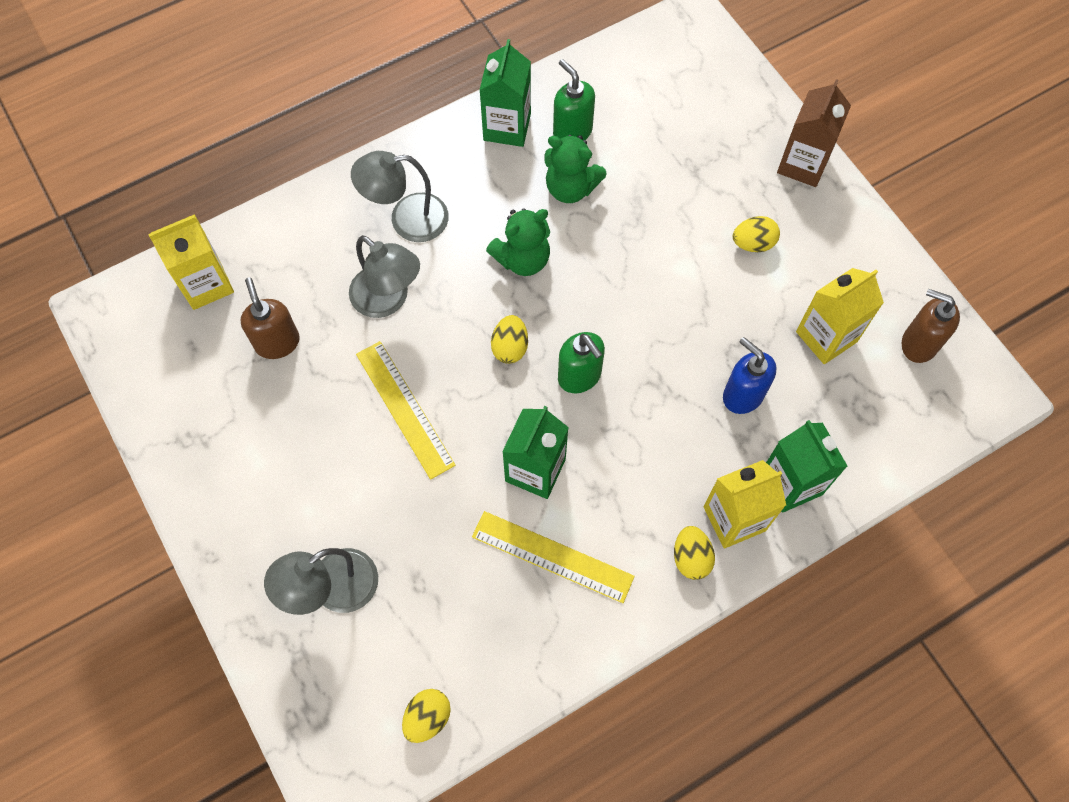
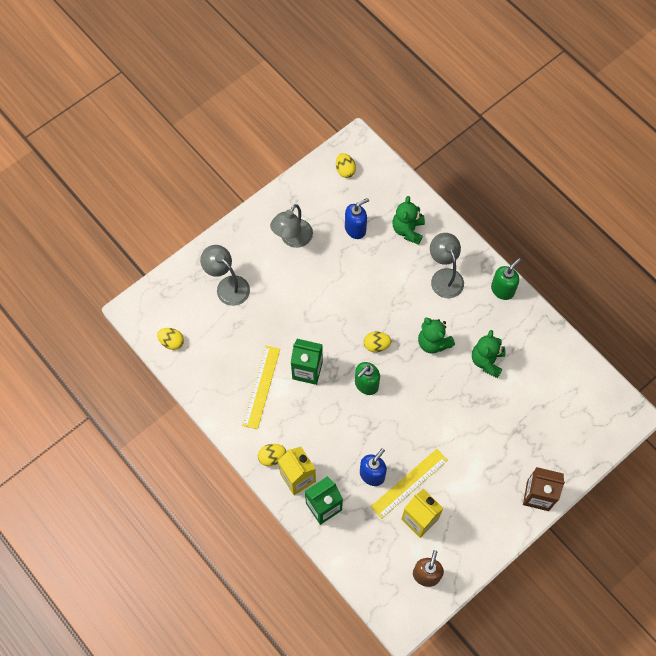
camera: 80 degrees right, 0 degrees up
(206, 284) = (382, 187): yellow carton -> none
(277, 342) = (355, 229): brown soap dispenser -> blue soap dispenser
(303, 258) = (408, 230): none -> green teddy bear
(388, 300) = (392, 277): grey lamp -> grey lamp (292, 239)
(404, 409) = (330, 299): yellow ruler -> yellow ruler (409, 483)
(507, 127) = (520, 318): green carton -> none
(572, 131) = (526, 355): green soap dispenser -> green soap dispenser (502, 290)
(753, 243) = (473, 470): yellow egg -> yellow egg (345, 170)

